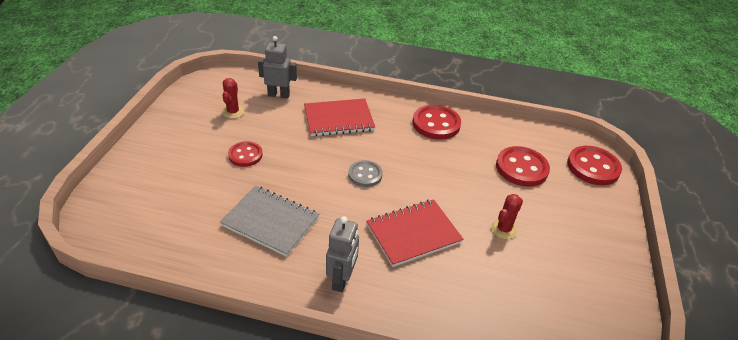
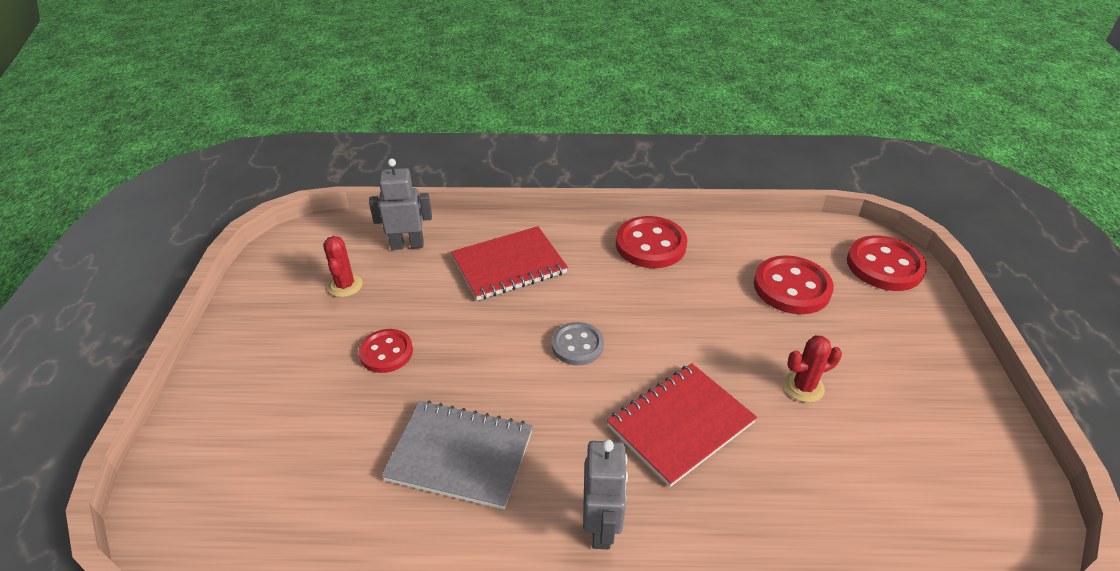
camera: 10 degrees left, 0 degrees up
(503, 229) = (803, 387): red cactus -> red cactus turned 45 degrees clockwise

